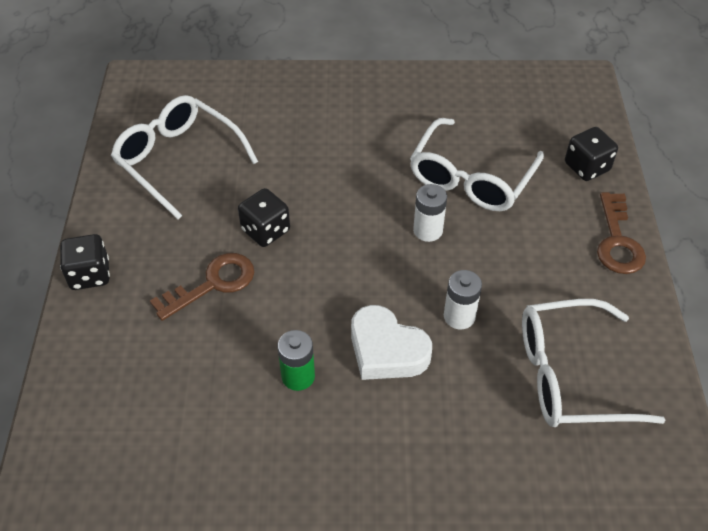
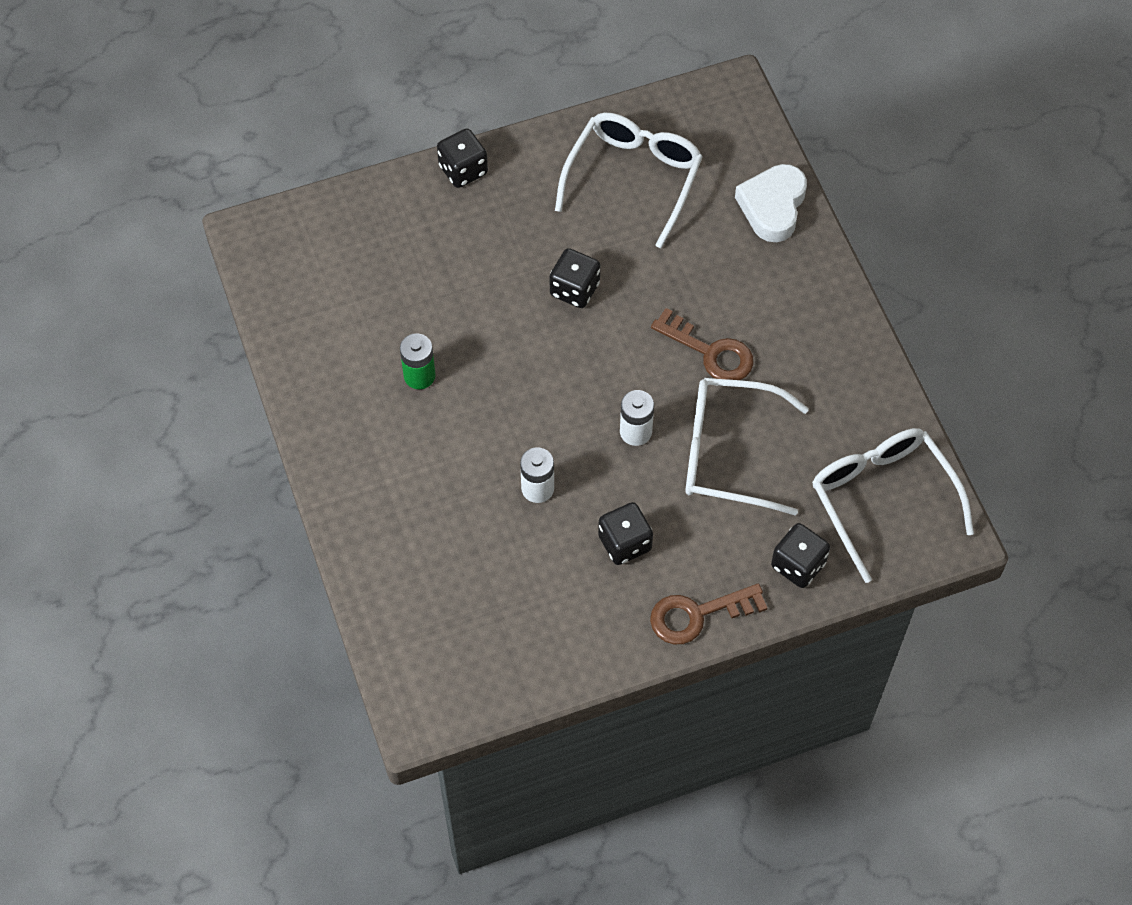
camera: 70 degrees right, 10 degrees up
(212, 284) = (492, 270): brown key -> brown key (710, 352)
(386, 350) = (474, 438): white heart -> white heart (772, 207)
(535, 269) = (625, 543): none -> black dice
(570, 375) = (506, 600): white glasses -> white glasses (882, 498)

